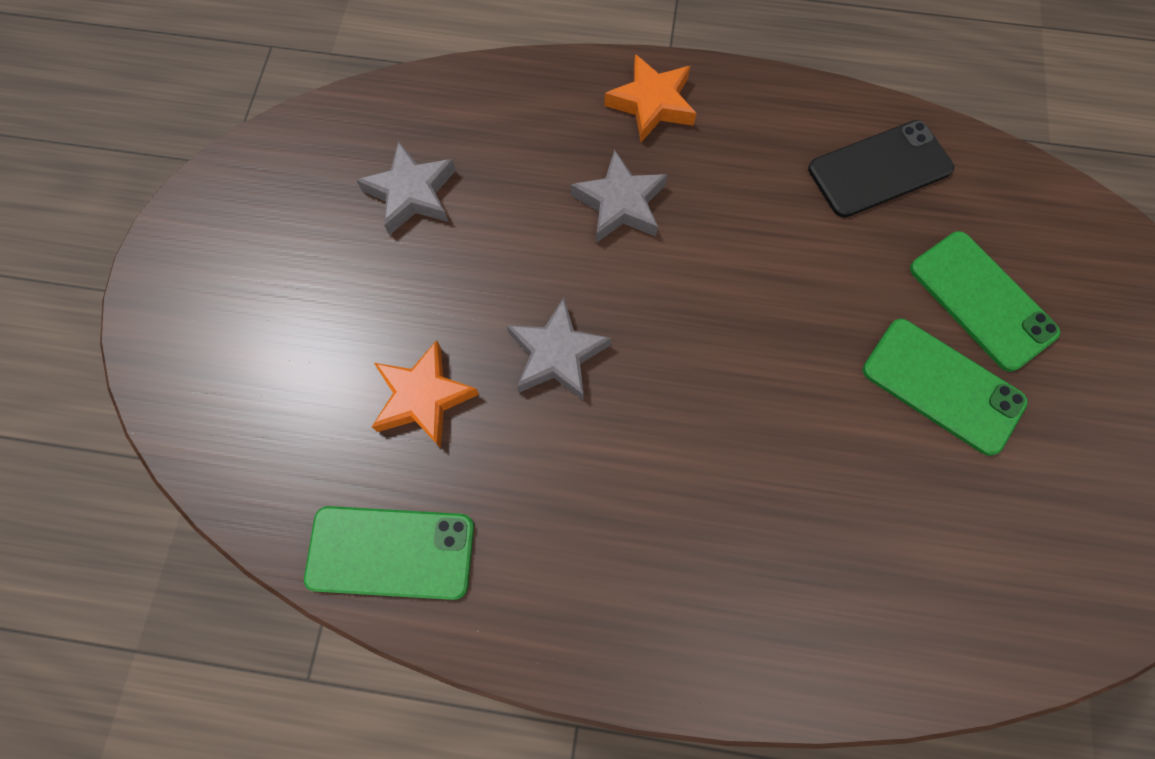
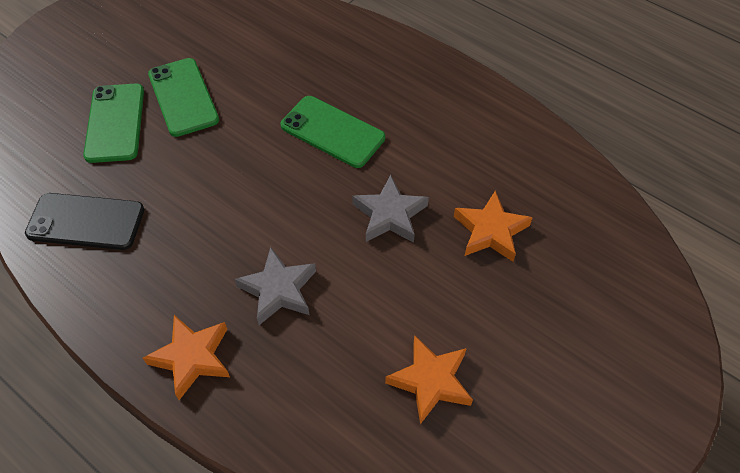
camera: 150 degrees left, 15 degrees down
(391, 552) = (546, 162): green phone -> green phone (332, 132)
(411, 193) = (430, 381): grey star -> orange star

